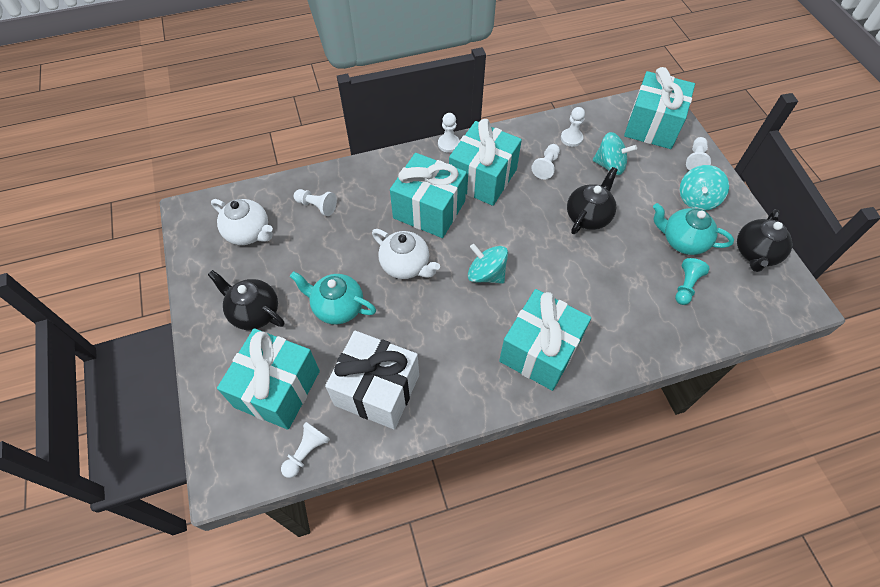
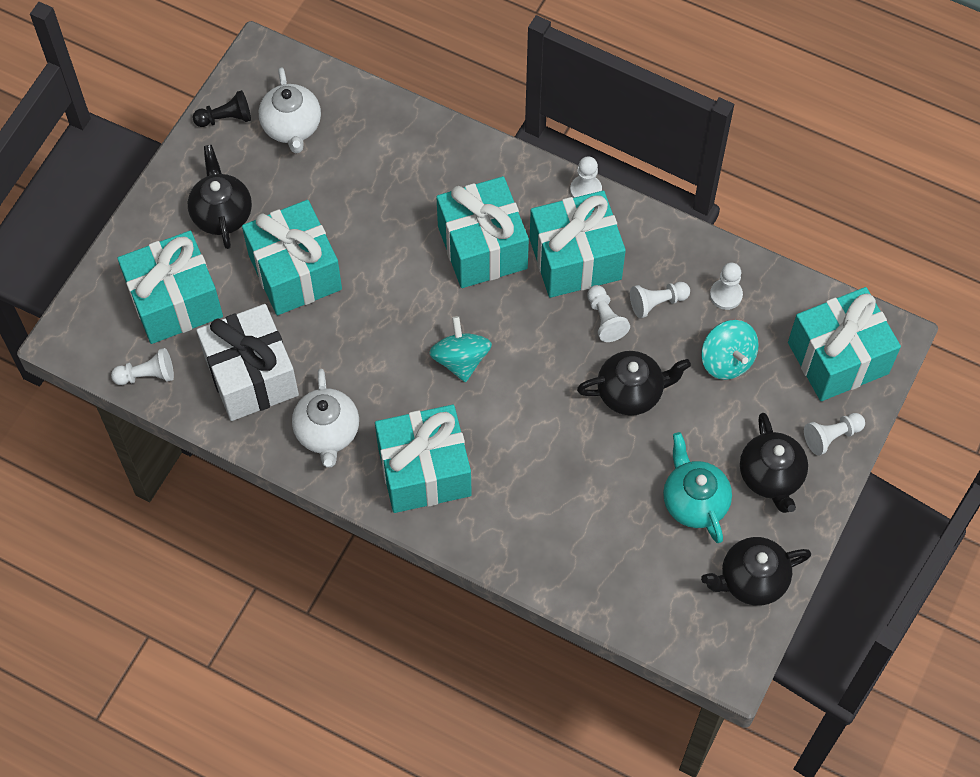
camera: 45 degrees right, 5 degrees up
(200, 259) = (226, 118): none -> black pawn
(317, 206) = (381, 151): white pawn -> white pawn (605, 319)
(337, 307) = (295, 272): turquoise teapot -> turquoise gift
(406, 265) = (397, 285): white teapot -> white teapot (327, 432)
(686, 286) = (636, 543): turquoise pawn -> none
(697, 199) = (771, 476): turquoise spinning top -> black teapot

